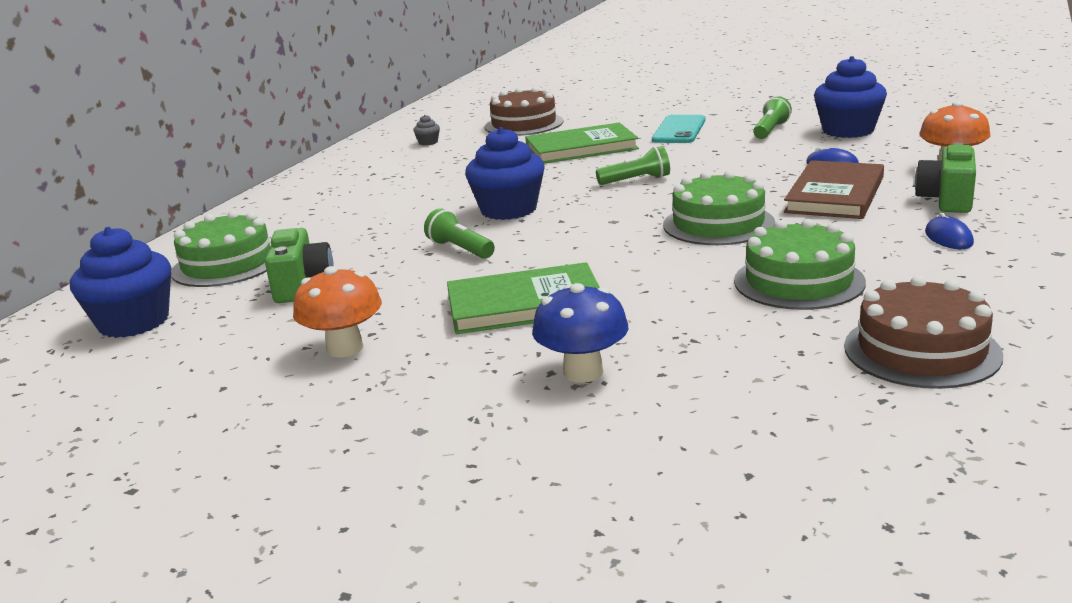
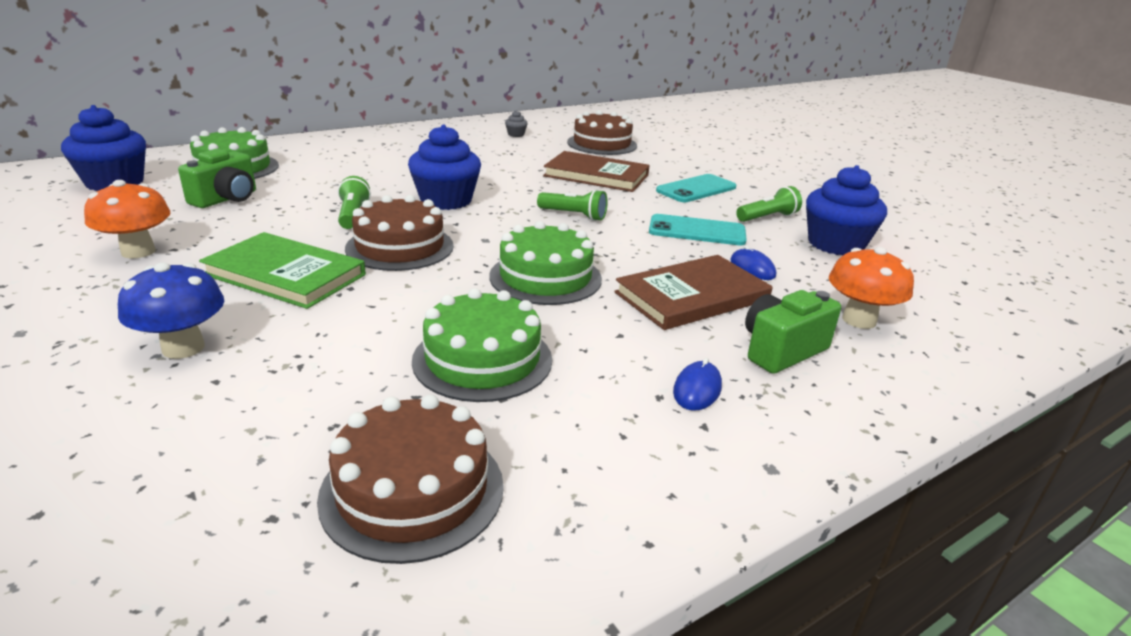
camera: 30 degrees right, 5 degrees up
(562, 252) = (400, 247): none -> brown cake
(581, 148) = (596, 176): green book -> brown book
(745, 156) = (697, 231): none -> turquoise phone

